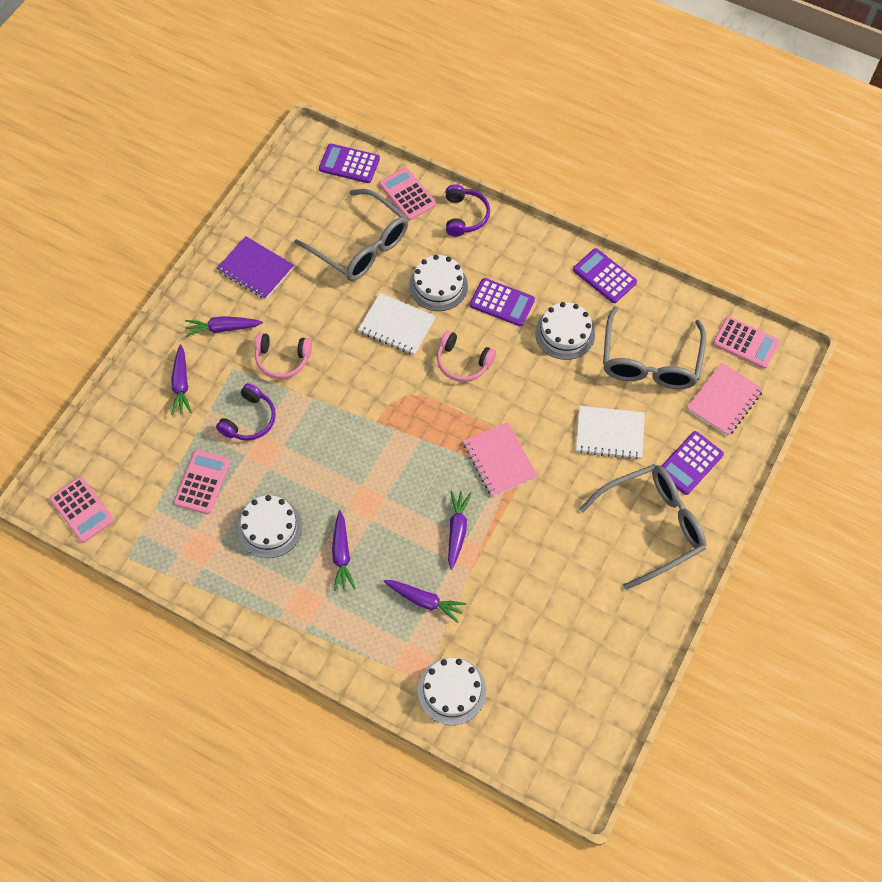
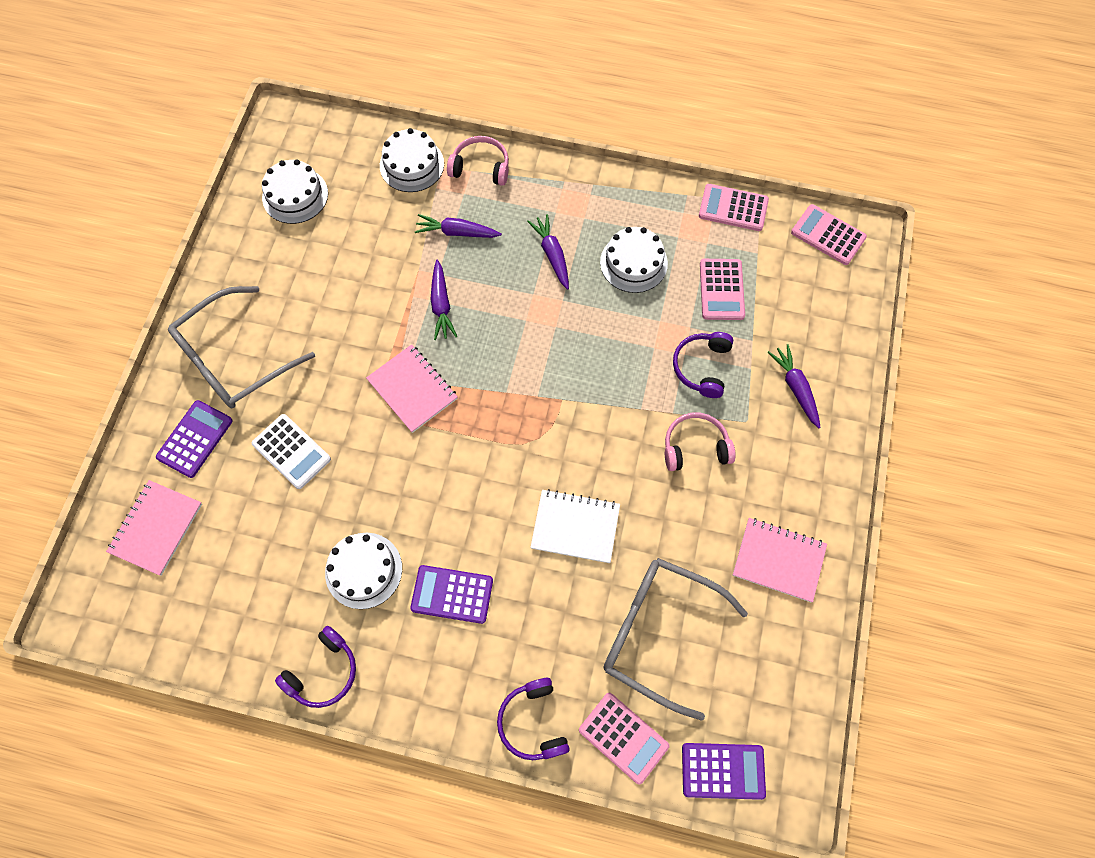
camera: 165 degrees right, 5 degrees up
(223, 328) = (781, 468): purple carrot -> none
(255, 269) = (778, 560): purple notebook -> pink notebook
(438, 286) = (539, 598): white cake -> white cake (295, 195)
(463, 362) = (481, 497): pink headphones -> pink headphones (481, 167)
(604, 276) = (323, 672): purple calculator -> purple headphones
(609, 433) = (291, 451): white notebook -> white calculator
(650, 361) = (251, 559): grey glasses -> none
(745, 343) = (129, 617): pink calculator -> pink calculator (733, 208)

